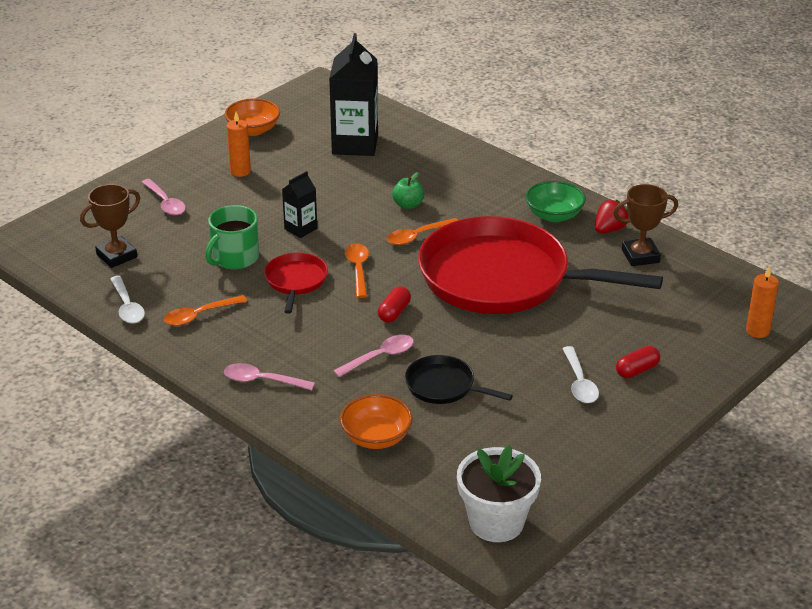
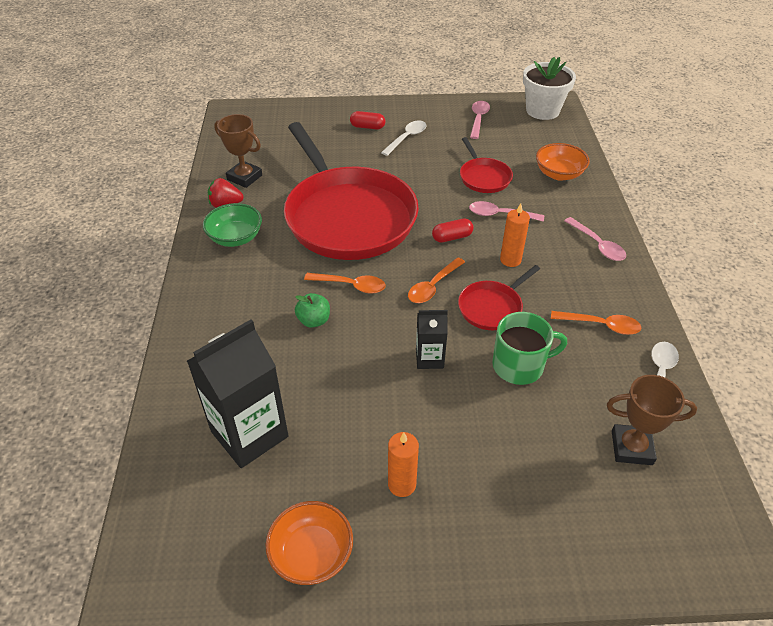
camera: 135 degrees left, 10 degrees up
(165, 203) = (524, 493): pink spoon -> pink spoon (478, 119)
(443, 386) = (484, 177): black pan -> red pan
(757, 331) = (274, 109): orange candle -> orange candle (510, 260)

